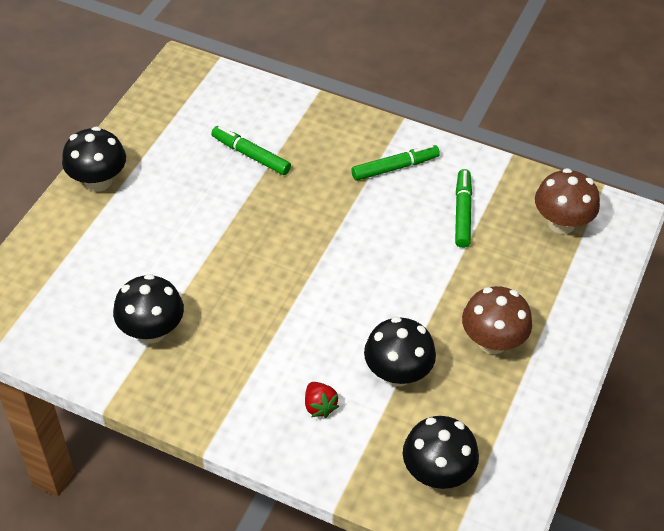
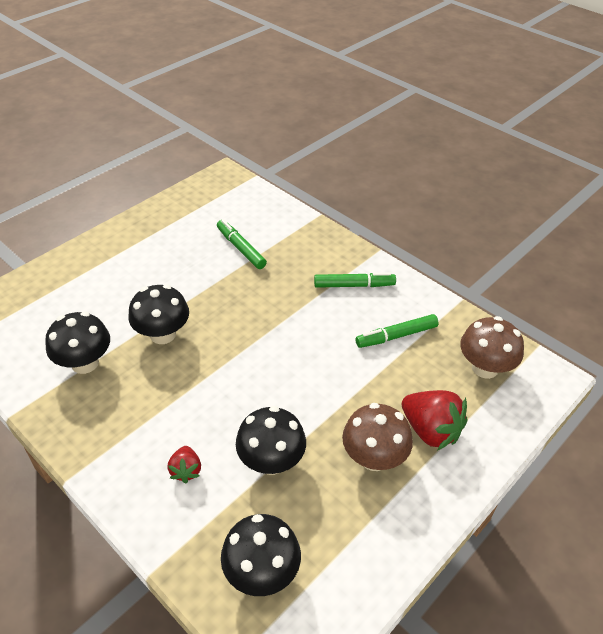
camera: 20 degrees right, 5 degrees down
(98, 181) = (115, 240): black mushroom -> black mushroom (163, 334)
(462, 213) = (396, 336): green marker -> green marker turned 135 degrees counterclockwise
(534, 300) = (430, 430): none -> red strawberry

